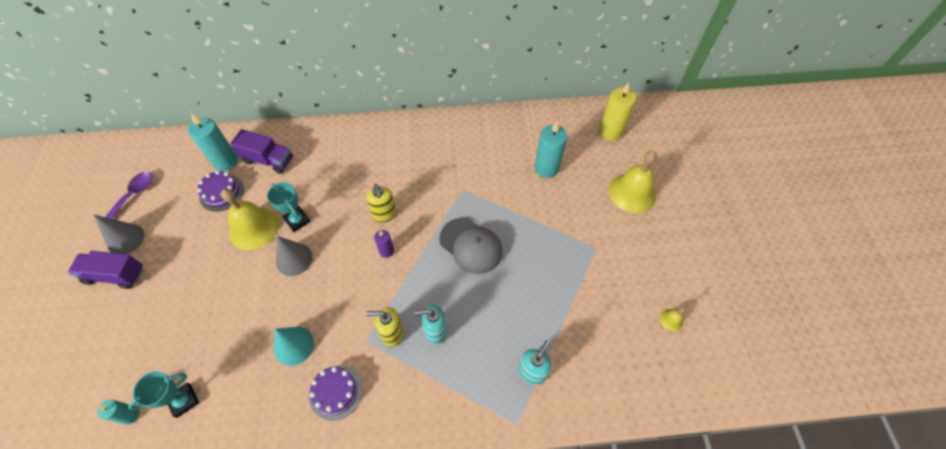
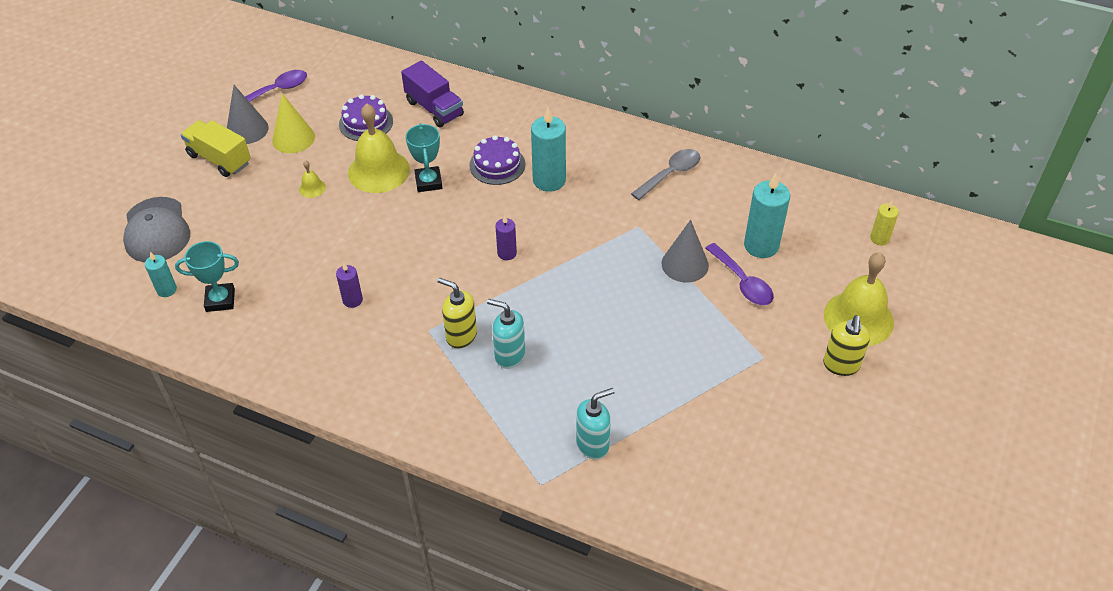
camera: 30 degrees right, 10 degrees down
(115, 275) = (219, 159): purple truck -> yellow truck
(169, 230) = (293, 138): none -> yellow cone
(225, 161) = (388, 92): turquoise candle -> turquoise candle (549, 180)
(294, 259) = (402, 219): grey cone -> grey cone (685, 264)
(294, 345) = (352, 300): turquoise cone -> purple candle
(336, 392) = (368, 362): purple cake -> purple cake (497, 165)
(384, 214) = (528, 215): yellow soap dispenser -> yellow soap dispenser (841, 365)
(460, 141) = (670, 174): none -> grey spoon
(471, 245) = (608, 289): grey cap -> grey cap (156, 230)
(551, 200) = (742, 282): none -> purple spoon
(610, 132) = (879, 238): yellow candle -> yellow candle, size x0.55
(671, 320) = (805, 474): yellow bell -> yellow bell (312, 188)

